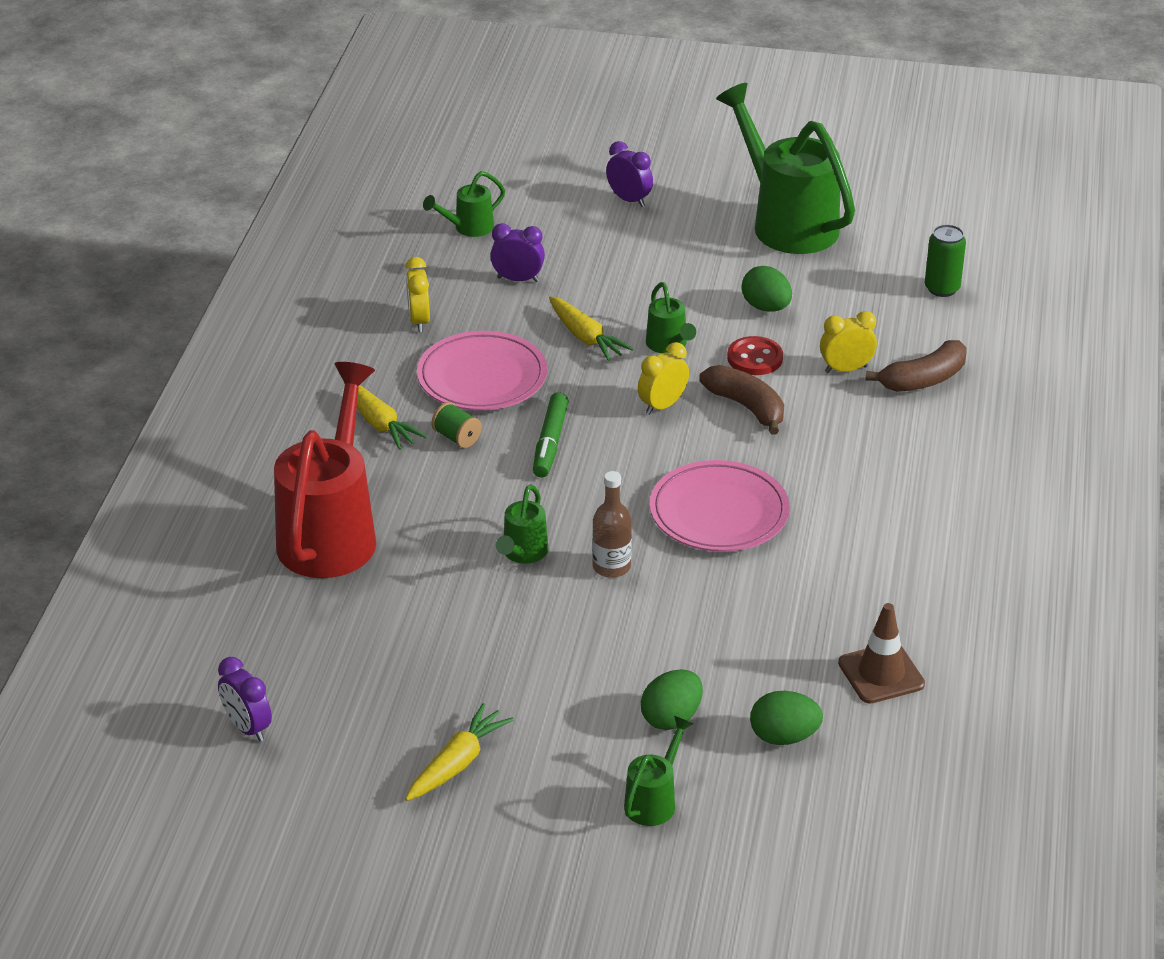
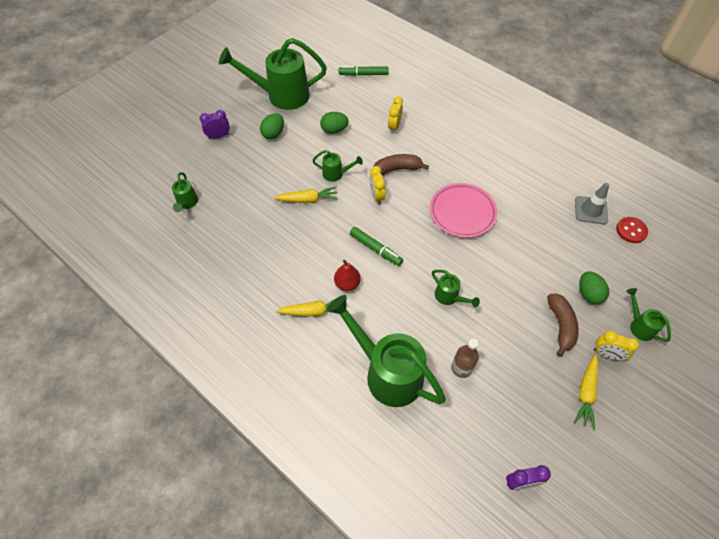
camera: 60 degrees left, 20 degrees up
(331, 533) = (387, 372): red watering can -> green watering can
(419, 321) = (244, 257): yellow clock -> yellow clock (607, 354)
(457, 437) = (347, 284): green spool -> red pear
(457, 763) = (586, 393): yellow carrot -> yellow carrot turned 135 degrees counterclockwise
(482, 378) = (308, 252): pink plate -> none
(518, 279) = (244, 203): purple clock -> none
(611, 567) = (477, 267): brown bottle -> brown bottle (461, 368)
(755, 358) = (366, 150): red button -> red button (631, 231)
(784, 737) = (616, 260): green egg -> green egg (273, 134)
(881, 674) = (591, 210): brown traffic cone -> grey traffic cone
(923, 380) = (417, 108): brown banana -> brown banana (560, 325)
(942, 288) = (363, 74): green can -> green marker

